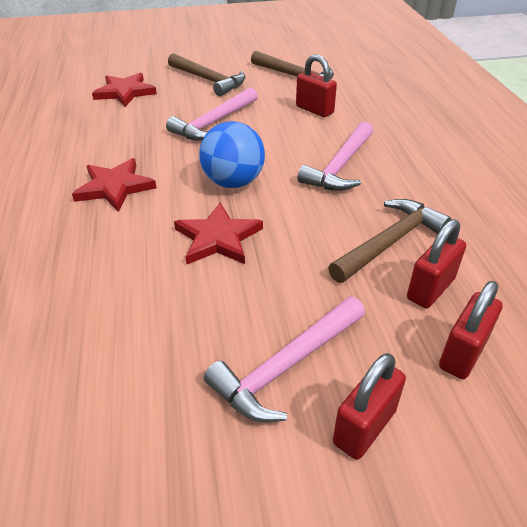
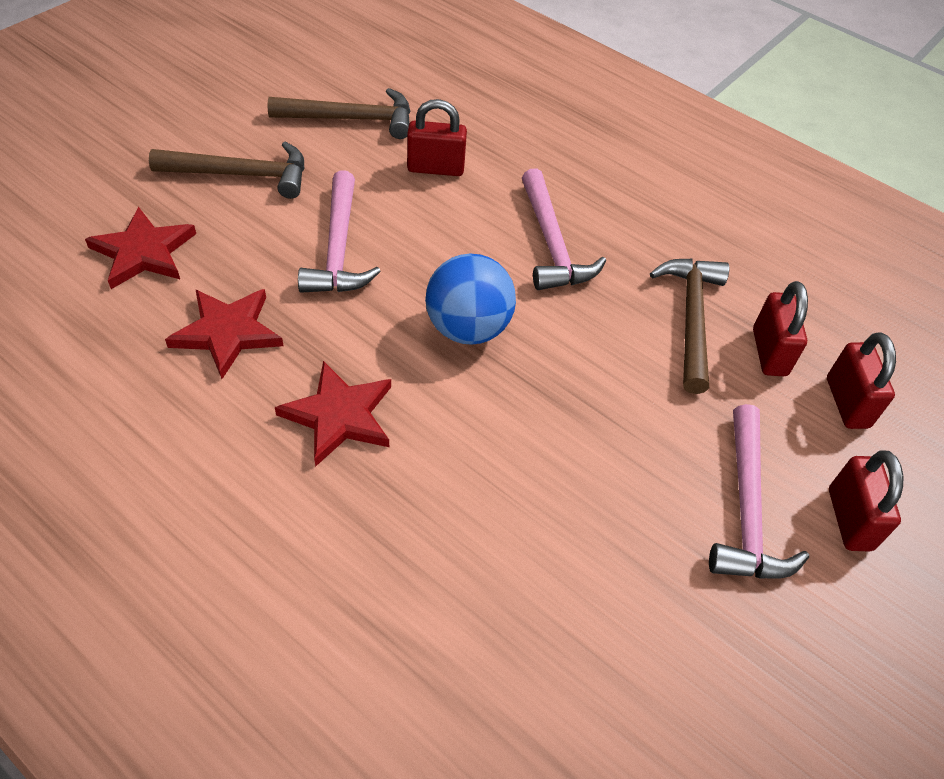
camera: 45 degrees left, 10 degrees up
(218, 238) = (537, 413): red star -> red star (227, 333)

